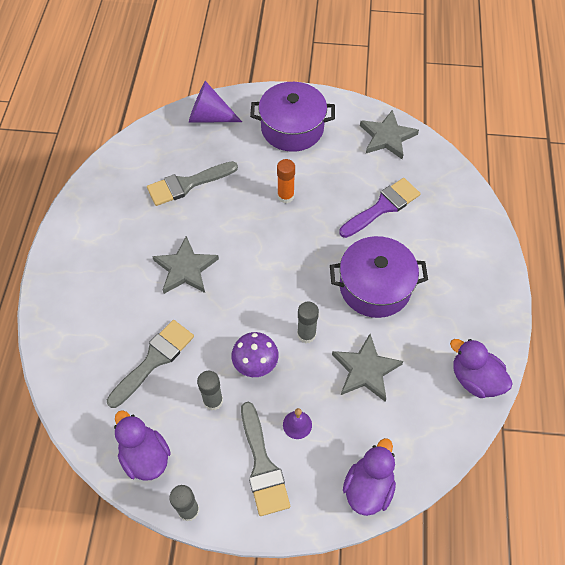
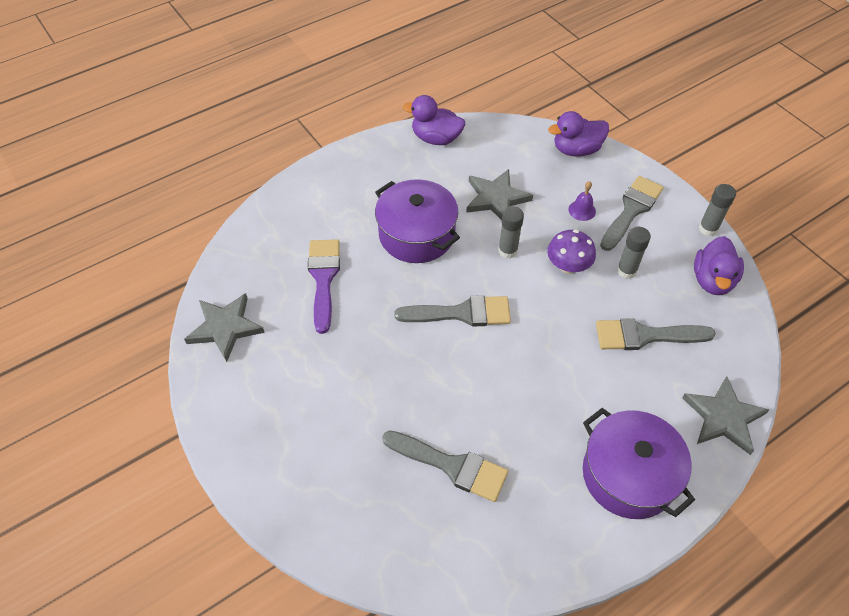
camera: 130 degrees left, 5 degrees down
(185, 268) = (544, 383): grey star -> grey star (723, 417)
(209, 117) = (336, 527): purple cone -> none
(280, 263) = (461, 313): none -> grey brush
(285, 196) = (382, 363): orange glue stick -> none
(292, 128) = (282, 423): purple pot -> purple pot (628, 475)
(383, 207) = (323, 278): purple brush -> purple brush turned 75 degrees clockwise
(475, 379) = (436, 138): purple duck -> purple duck turned 105 degrees clockwise

